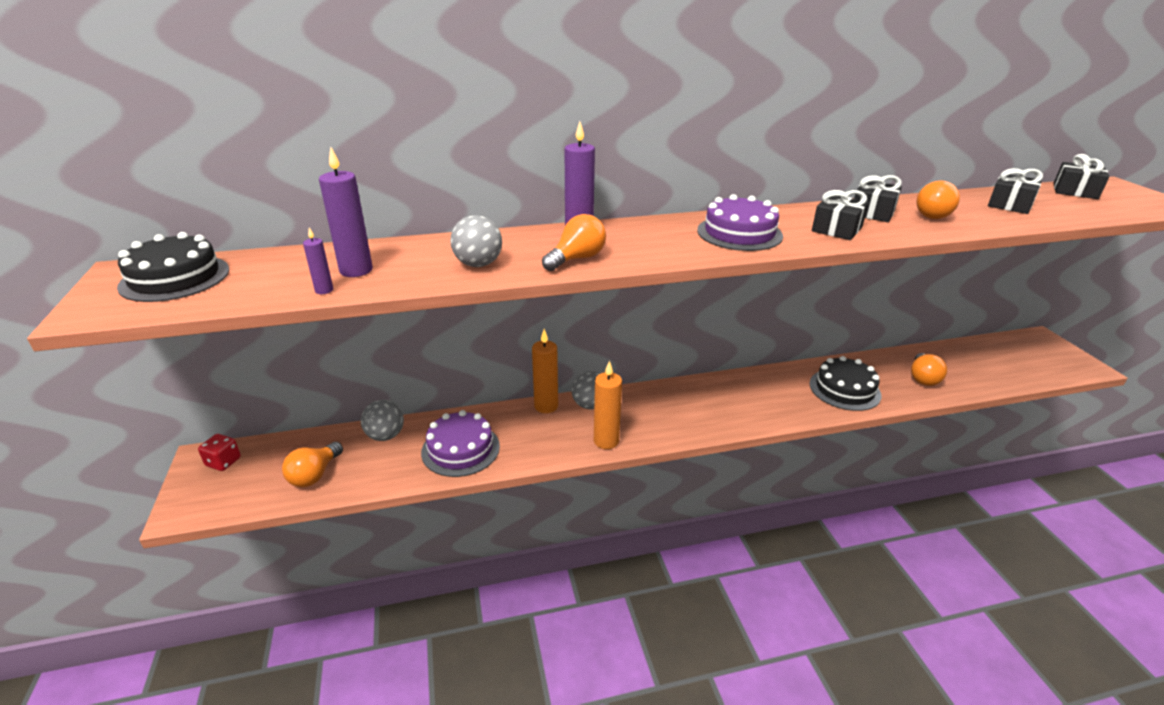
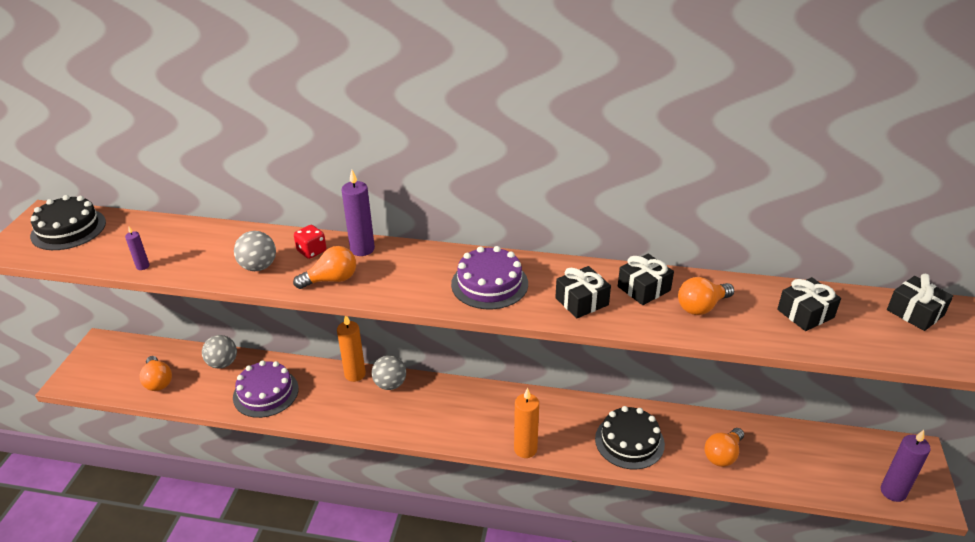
camera: 25 degrees right, 5 degrees up
(223, 462) = (110, 351): red dice -> red dice (311, 251)
(314, 475) = (158, 381): orange light bulb -> orange light bulb turned 75 degrees counterclockwise
(356, 270) = (176, 251): purple candle -> purple candle (893, 492)
(606, 441) = (376, 422): orange candle -> orange candle (525, 449)

